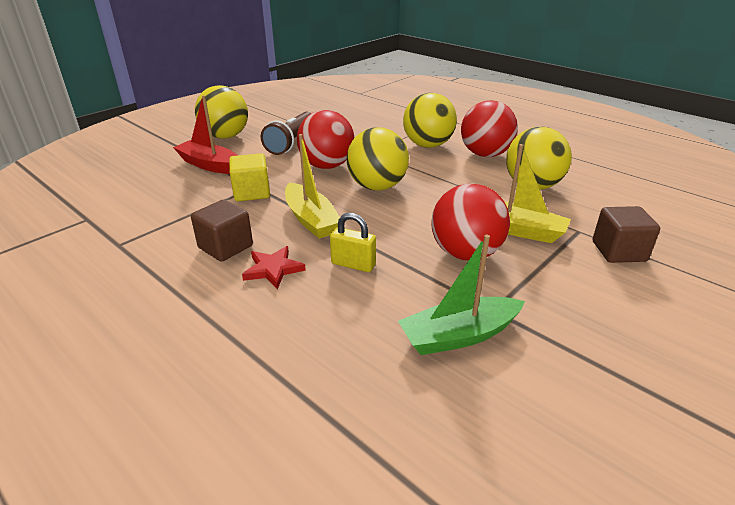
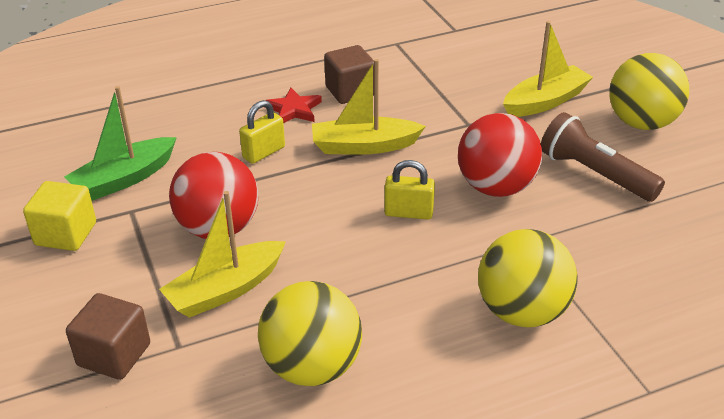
camera: 115 degrees right, 5 degrees up
(210, 165) = (545, 101): red boat -> yellow boat
(252, 192) = (452, 119): yellow cube -> yellow cube (66, 234)
(377, 187) = (408, 213): yellow ball -> yellow padlock
(458, 335) = (124, 179): green boat -> green boat turned 135 degrees counterclockwise
(485, 154) = (450, 368): red ball -> none

